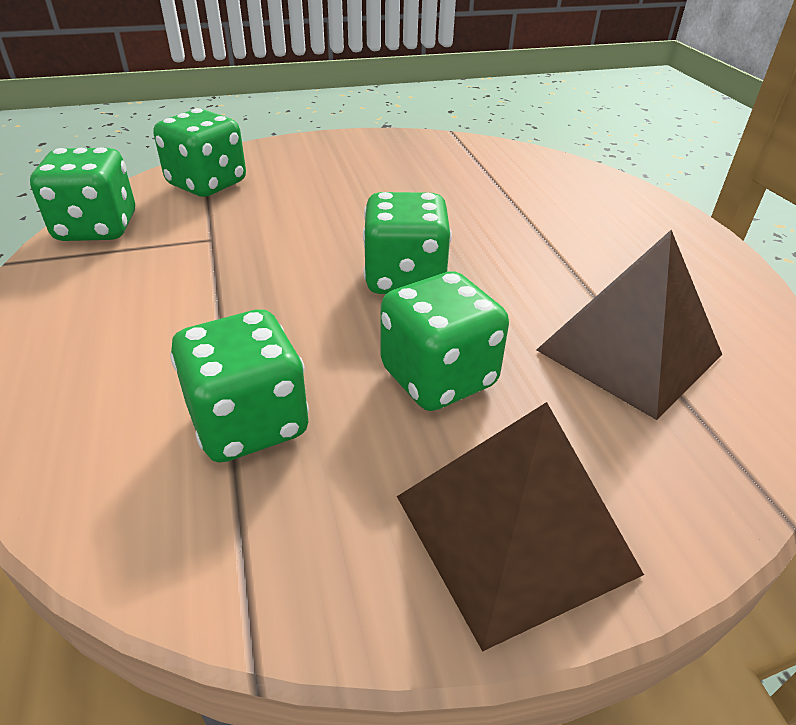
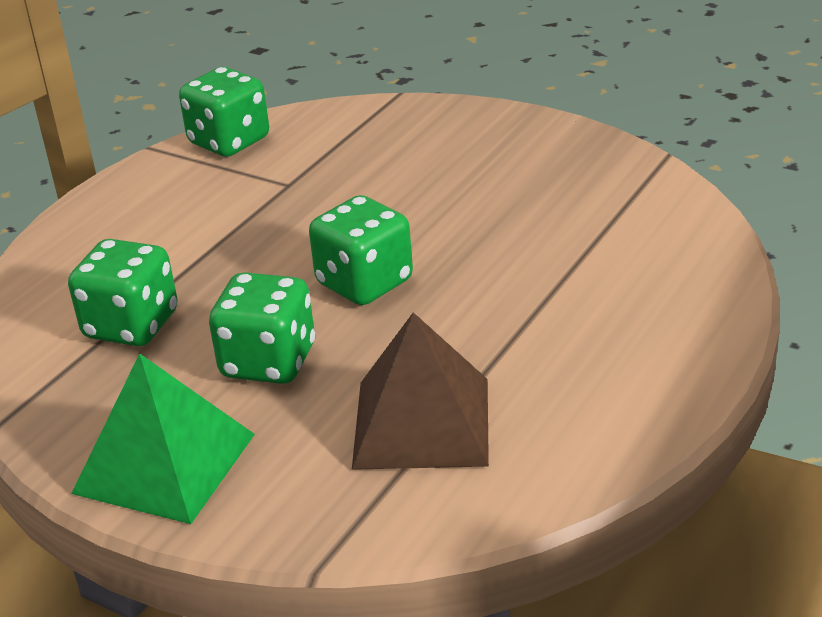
camera: 50 degrees right, 5 degrees down
(207, 184) = (353, 130): green dice -> none
(514, 534) = (164, 463): brown pyramid -> green pyramid

